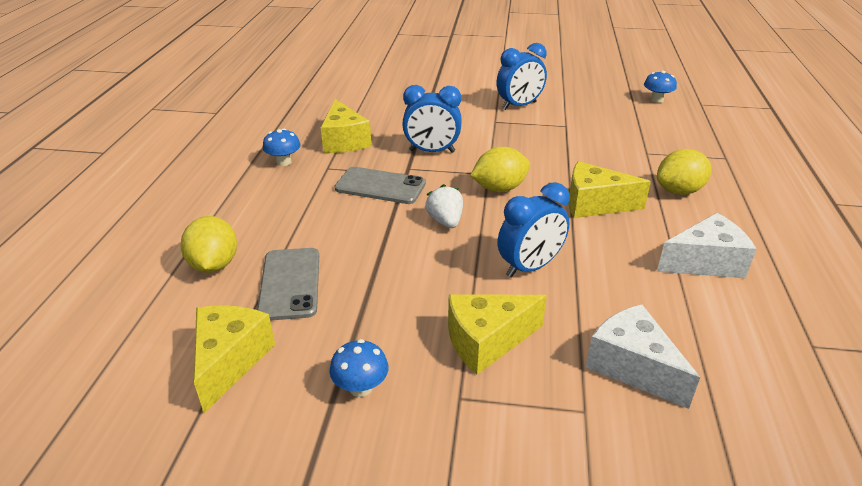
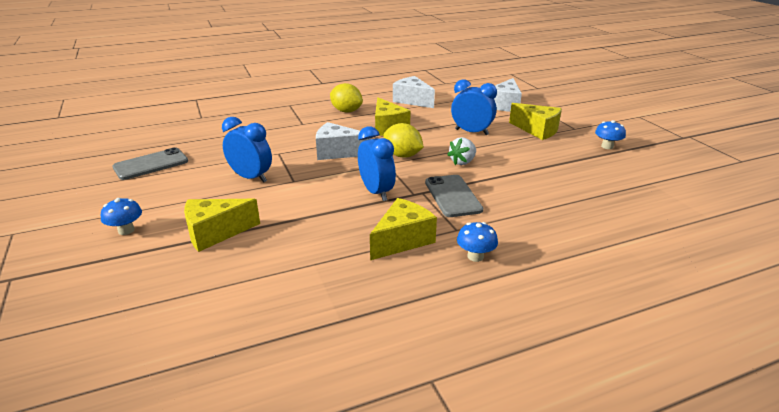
camera: 120 degrees left, 5 degrees down
(214, 265) = (621, 220): yellow lemon -> none
(229, 361) = (656, 180): yellow cheese -> yellow cheese (215, 233)
(290, 283) = (588, 187): grey phone -> grey phone (151, 164)
(541, 154) = (337, 152): none -> white cheese
(656, 100) = (202, 130): blue mushroom -> blue mushroom (126, 230)

